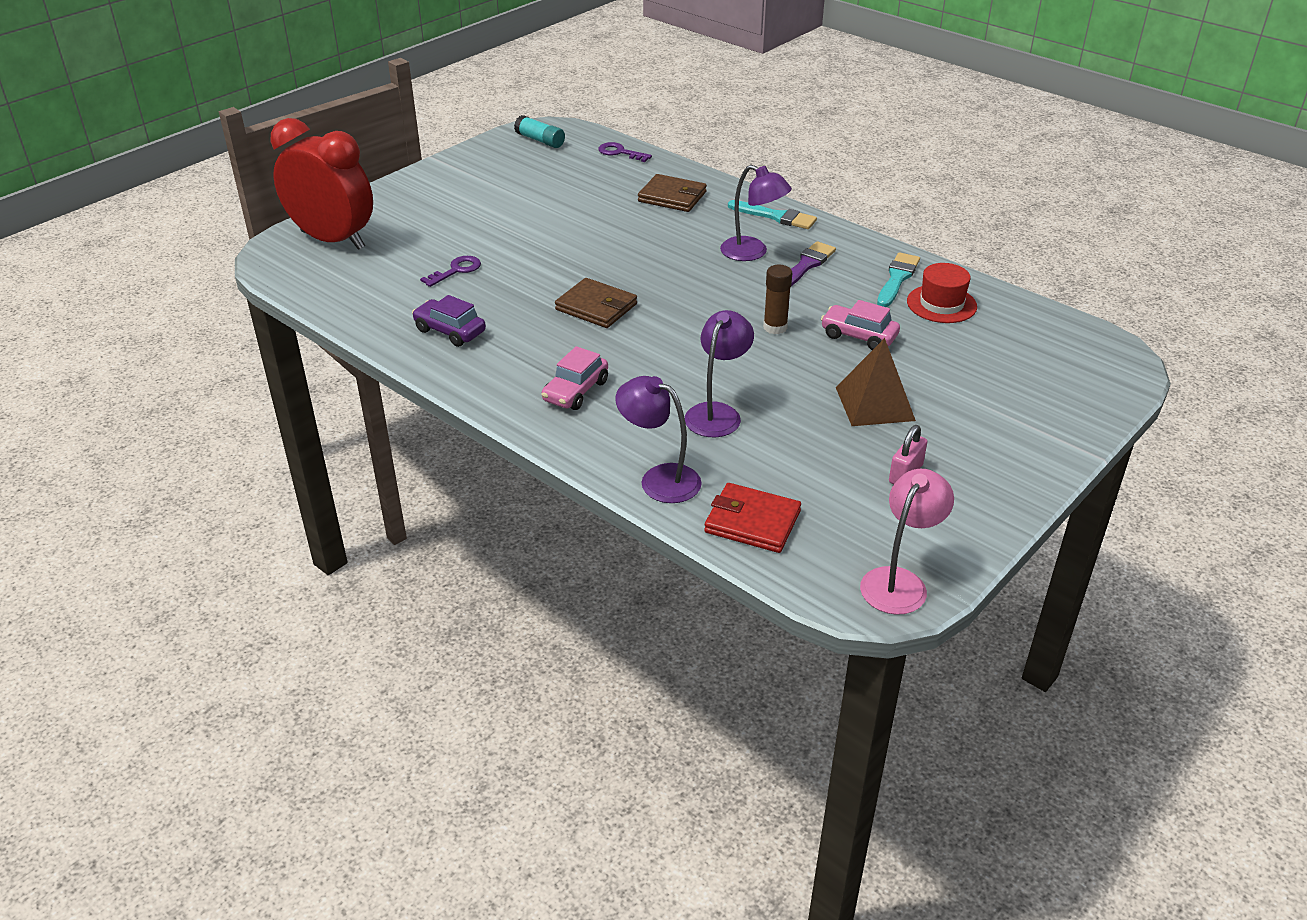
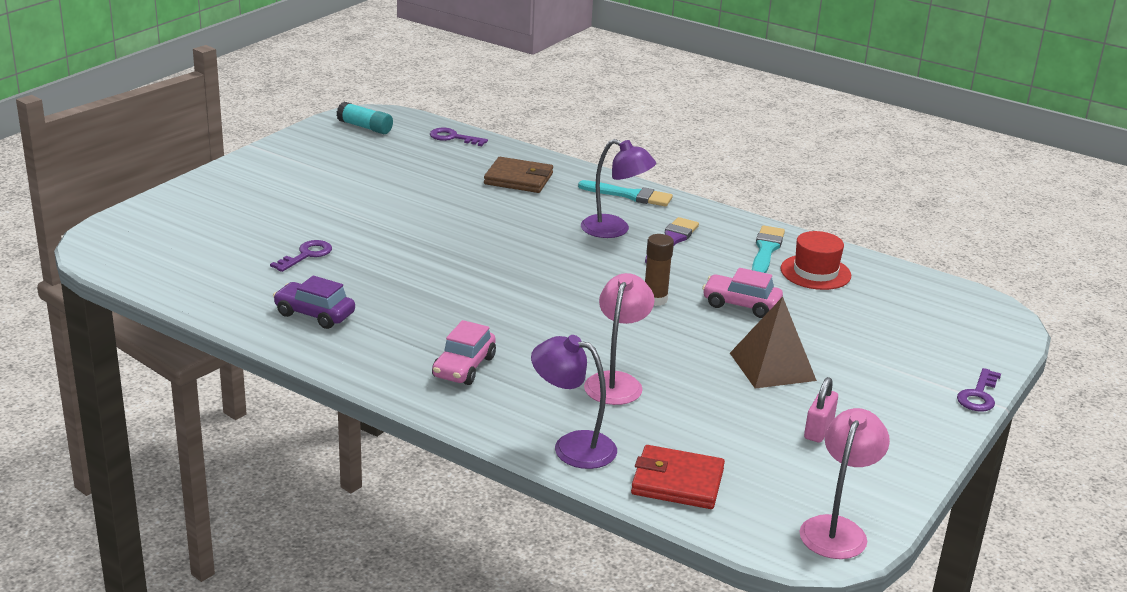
camera: 10 degrees left, 10 degrees down
(333, 240) = (162, 229): red clock -> none
(596, 307) = (465, 286): brown wallet -> none
(717, 413) = (616, 382): purple lamp -> pink lamp
(1079, 444) = (979, 395): none -> purple key

